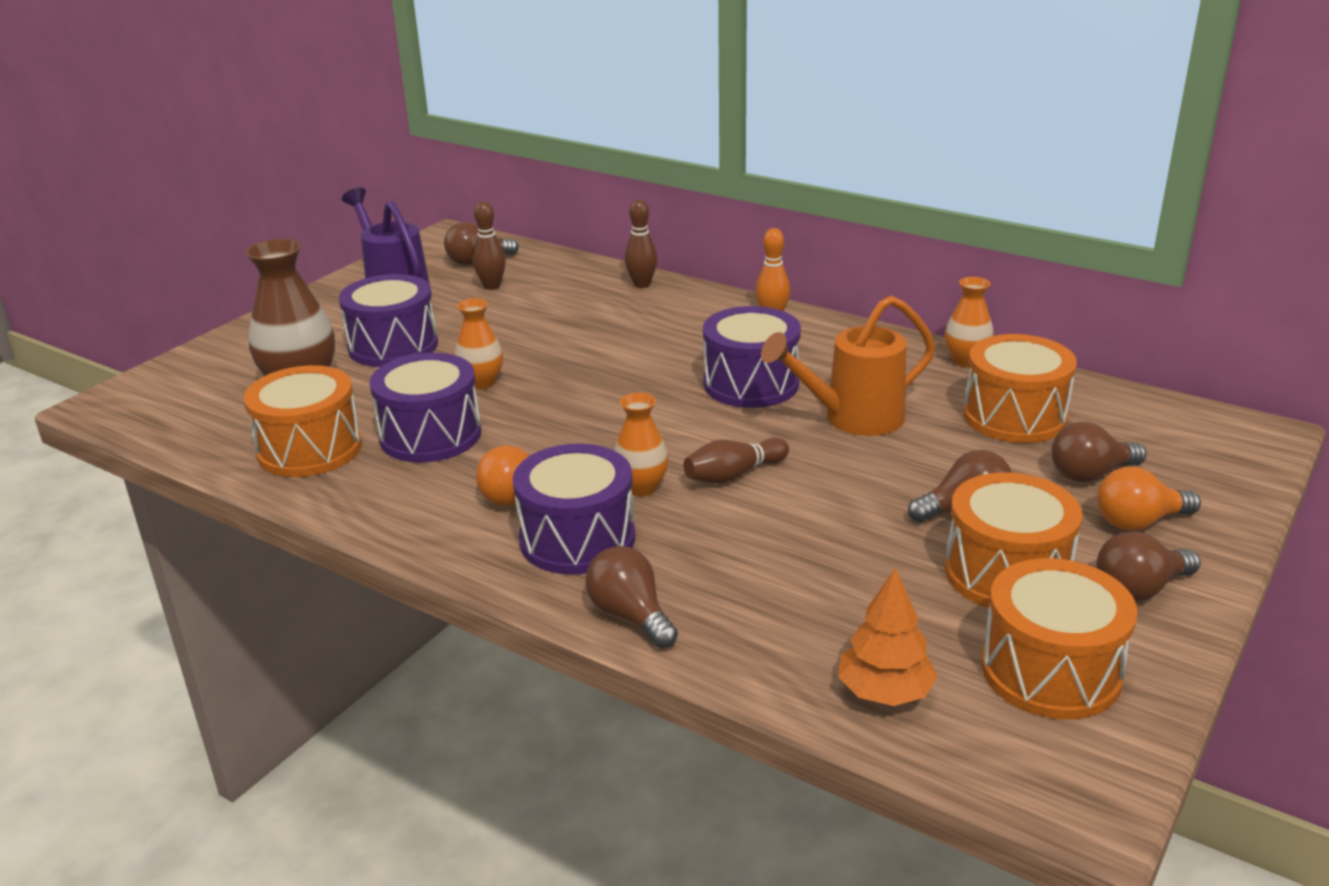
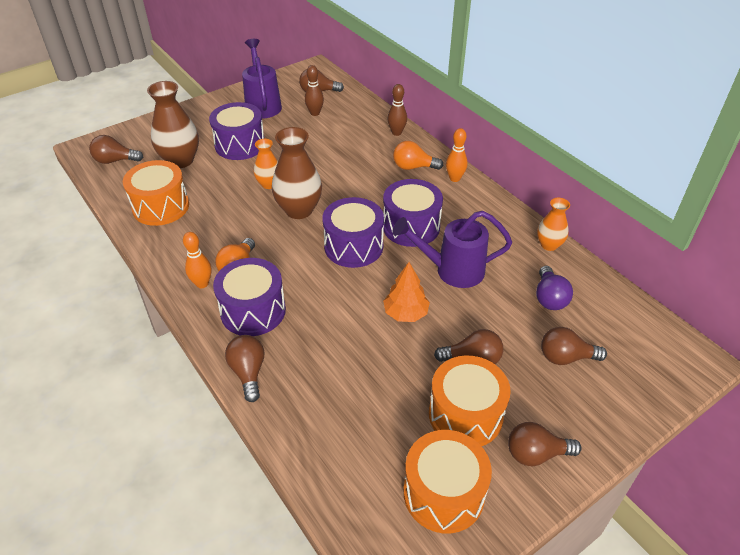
camera: 20 degrees right, 15 degrees up
(176, 409) = (115, 160): none -> brown light bulb
(430, 435) = (223, 215): purple drum -> purple drum (353, 246)
(462, 527) = (202, 284): none -> orange bowling pin
(557, 402) = (299, 210): none -> brown vase
(641, 487) = (306, 285): orange vase -> none
(733, 474) = (360, 291): brown bowling pin -> none
(853, 418) = (452, 270): orange watering can -> purple watering can
(885, 692) = (344, 473): orange tree -> orange tree (406, 313)
(1014, 416) = (549, 298): orange drum -> purple light bulb
(1138, 522) = (570, 404): orange light bulb -> orange light bulb (413, 167)

